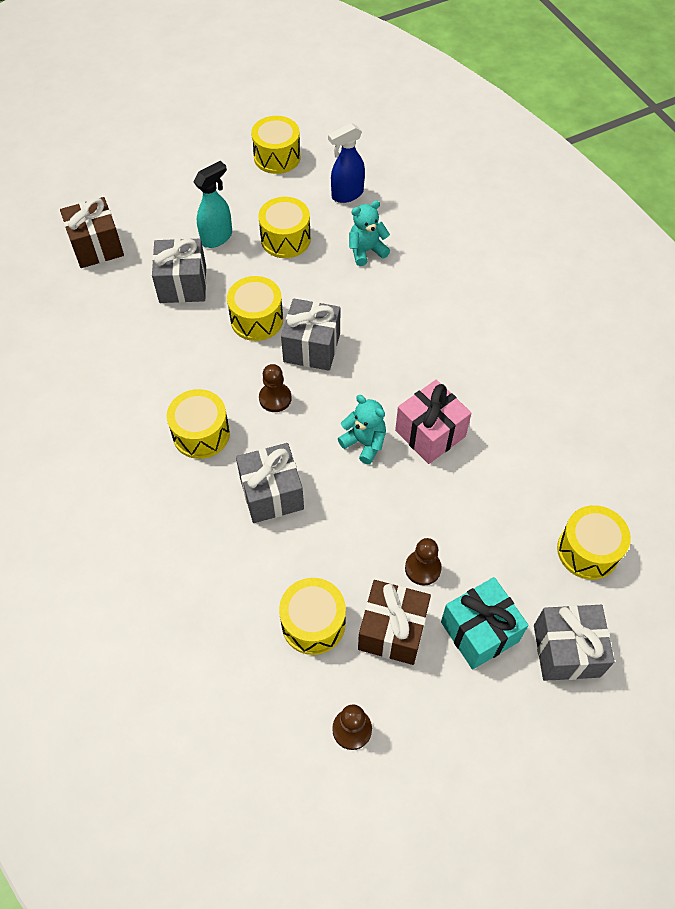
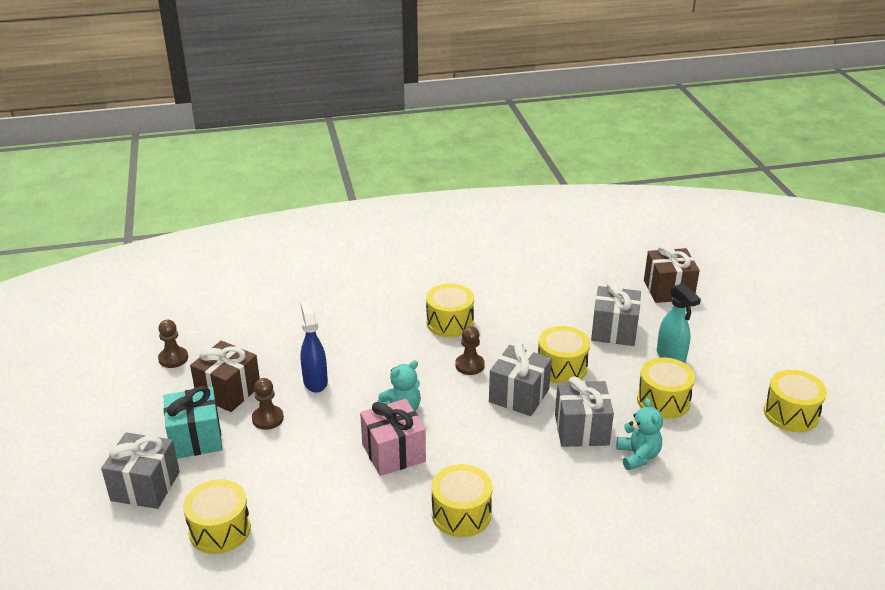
camera: 105 degrees right, 25 degrees down
(272, 494) = (377, 350): grey gift -> grey gift (581, 429)
(313, 623) = (260, 354): yellow drum -> yellow drum (461, 514)
(347, 194) = (727, 457): blue spray bottle -> blue spray bottle (315, 381)

